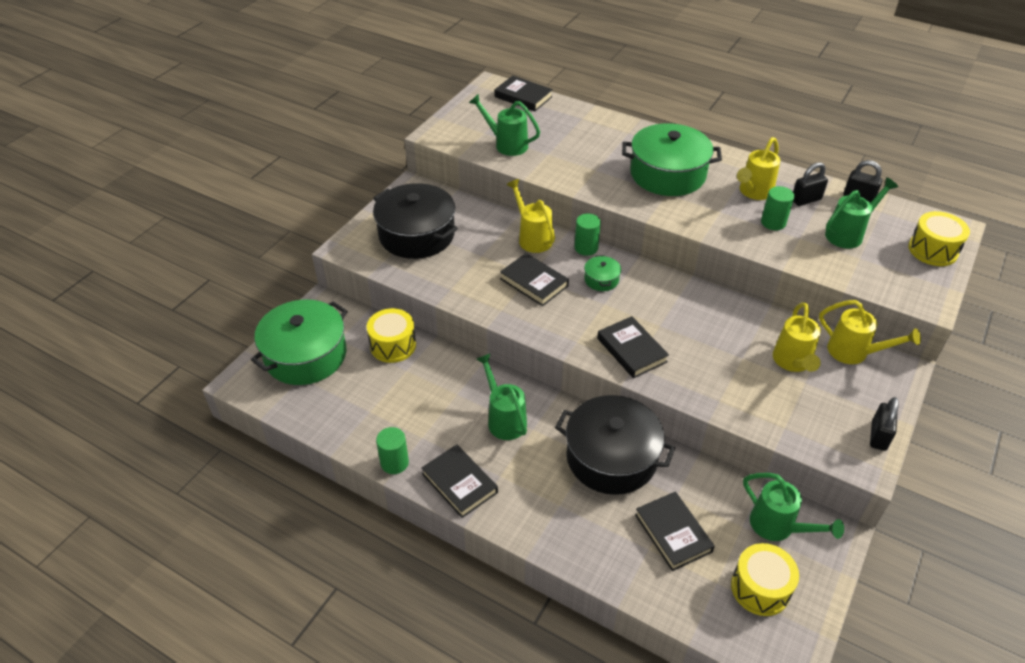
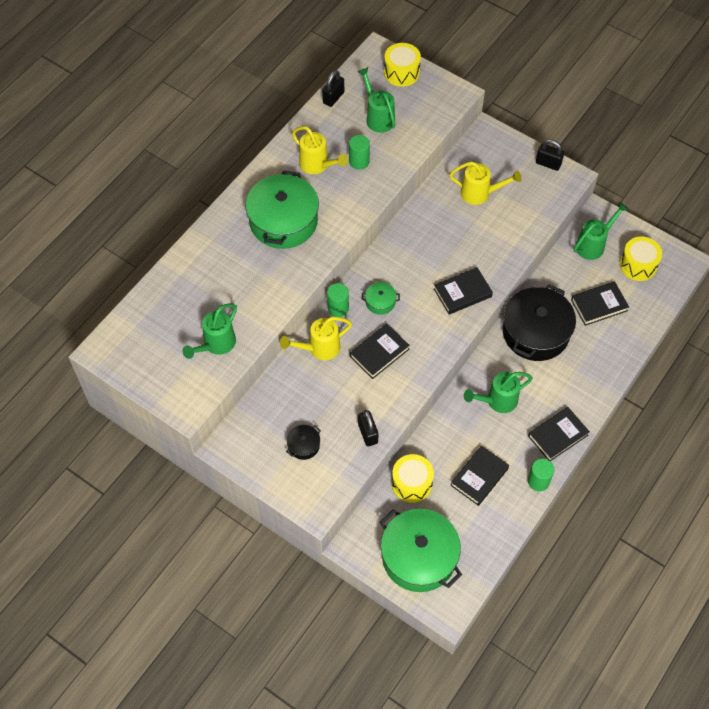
camera: 85 degrees left, 15 degrees up
(416, 235) = (304, 445): black pot -> black pot, size x0.43
(523, 97) = (131, 323): black book -> black book (479, 477)
(806, 200) = (332, 132): black padlock -> black padlock (368, 433)
(853, 352) = (472, 155): yellow watering can -> none

